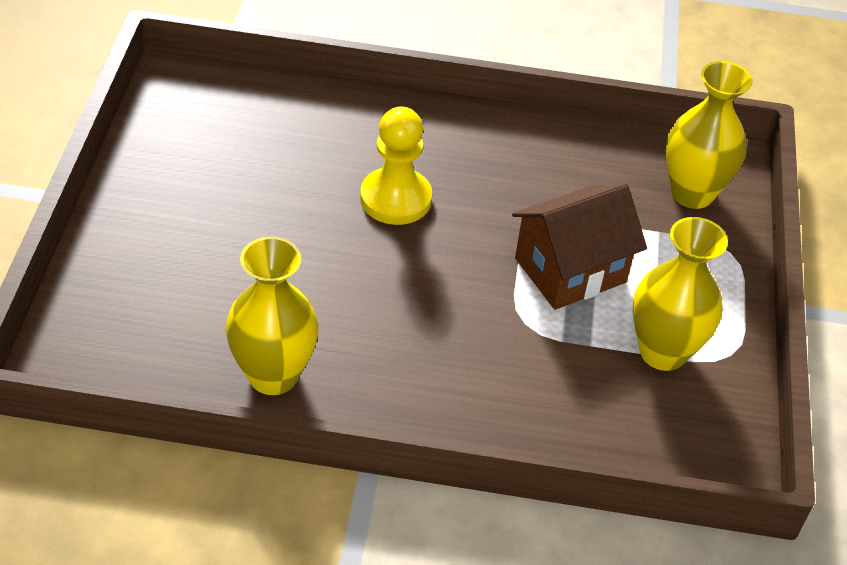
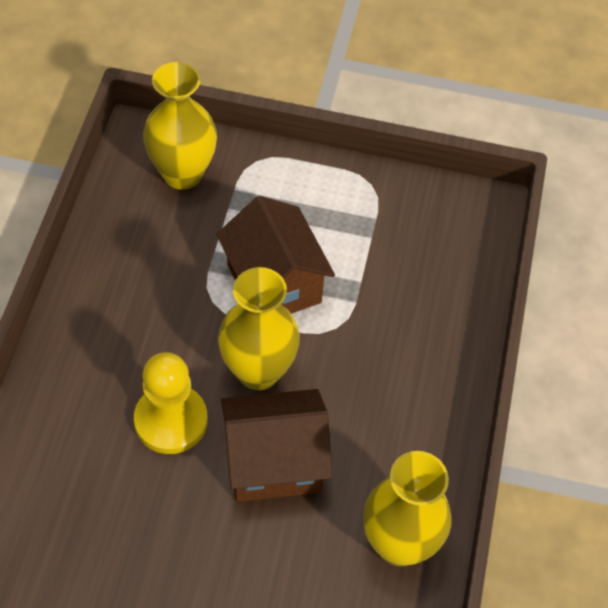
camera: 85 degrees left, 10 degrees up
(358, 275) = (274, 462): none -> brown house
(663, 352) = (369, 230): yellow vase -> yellow vase (258, 371)

